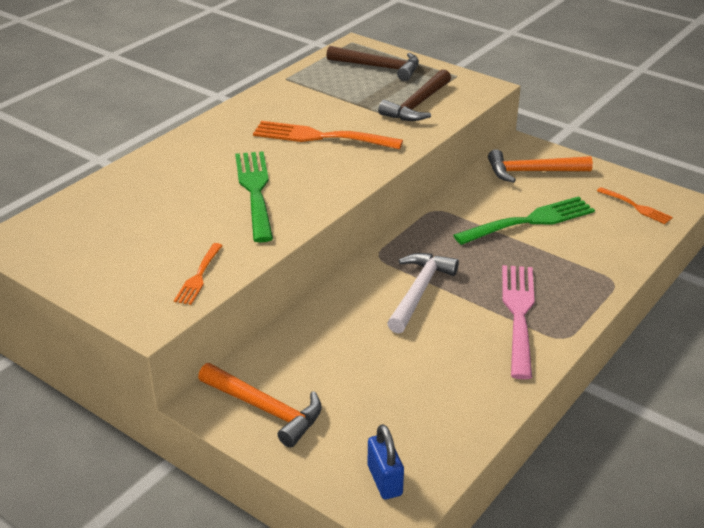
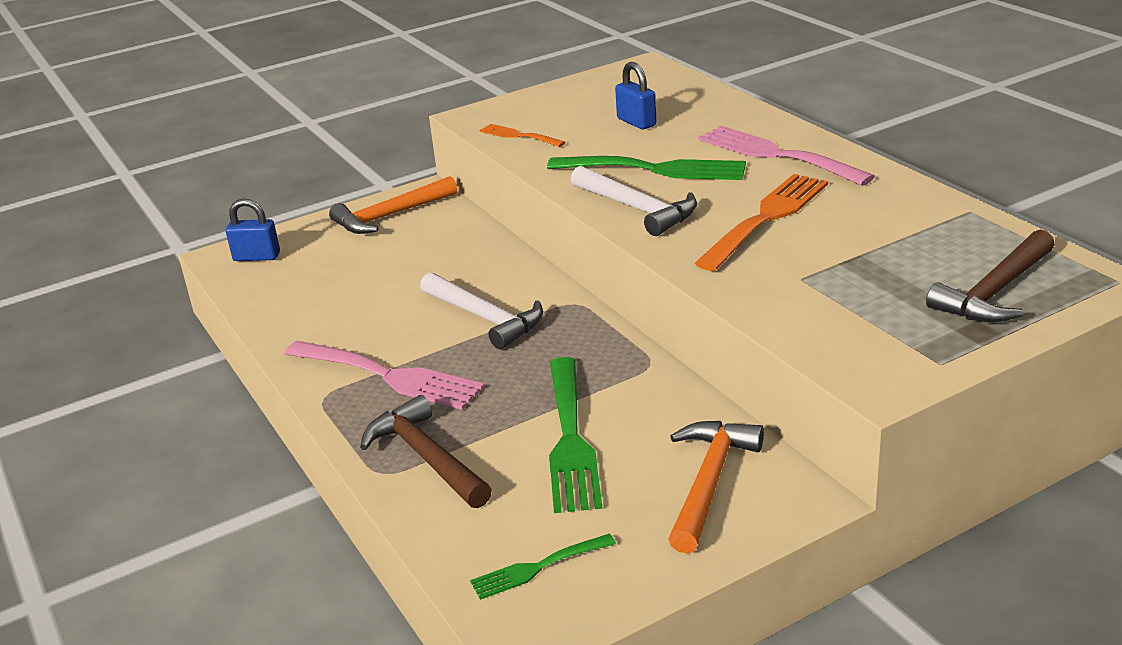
camera: 115 degrees right, 5 degrees down
(158, 218) = (636, 122): none -> blue padlock
(216, 146) = (776, 155): none -> pink fork
(326, 186) = (637, 209): none -> white hammer
(417, 105) = (834, 304): brown hammer -> brown hammer (426, 457)
(636, 207) = (537, 568): orange fork -> green fork

